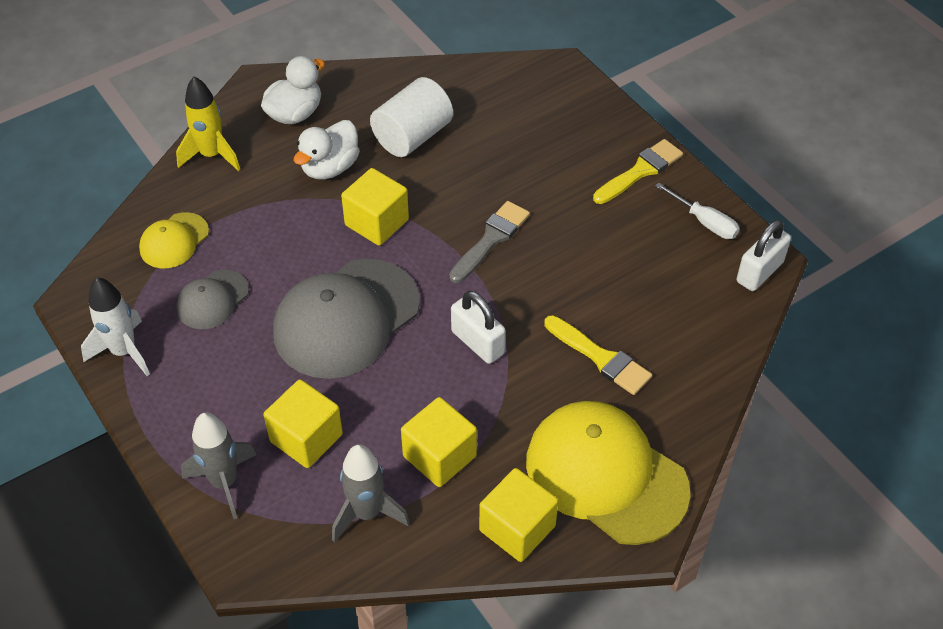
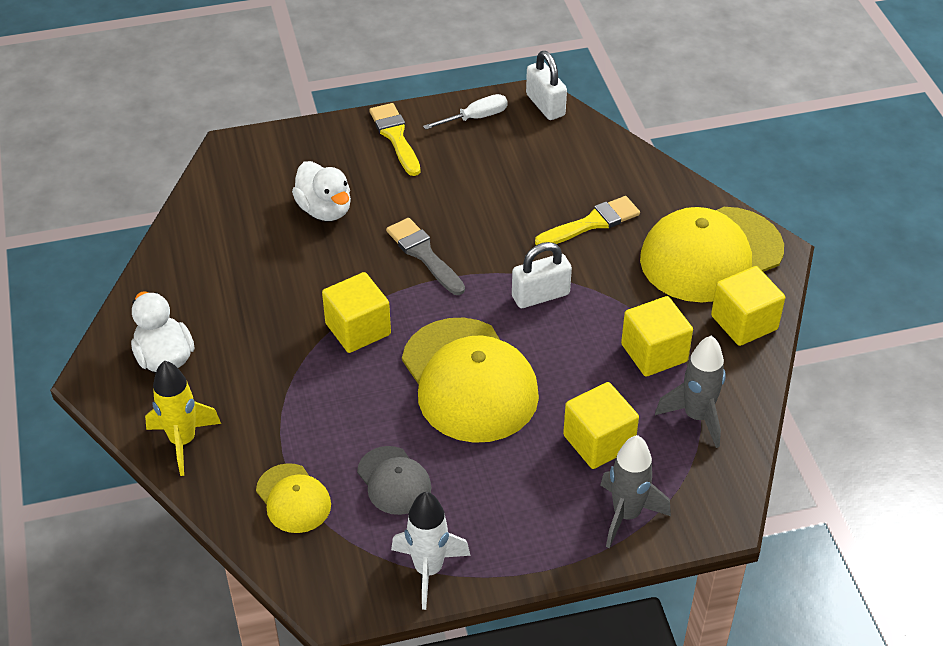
camera: 70 degrees left, 5 degrees down
(330, 167) = (262, 347): white duck -> white duck (325, 210)
(346, 318) = (469, 380): grey cap -> yellow cap
(412, 136) = (256, 274): white cylinder -> none

